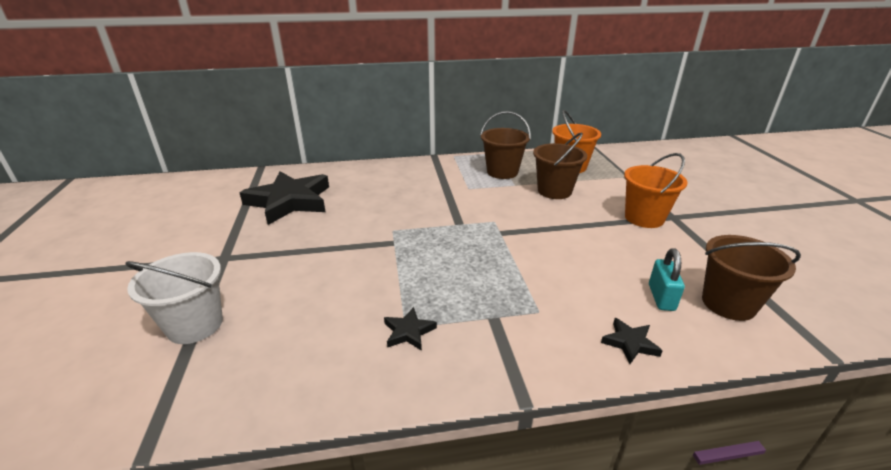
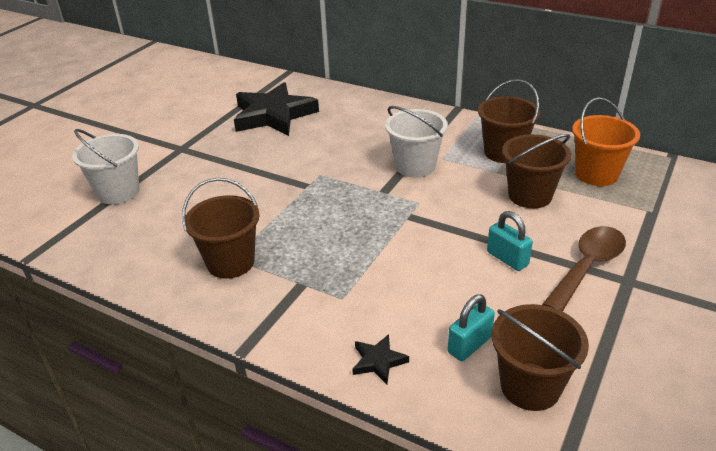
camera: 40 degrees right, 5 degrees up
(408, 332) = (230, 262): black star -> brown bucket
(457, 199) = (415, 166): none -> white bucket
(598, 233) = (507, 258): none -> turquoise padlock
(644, 218) = (587, 266): orange bucket -> brown spoon

